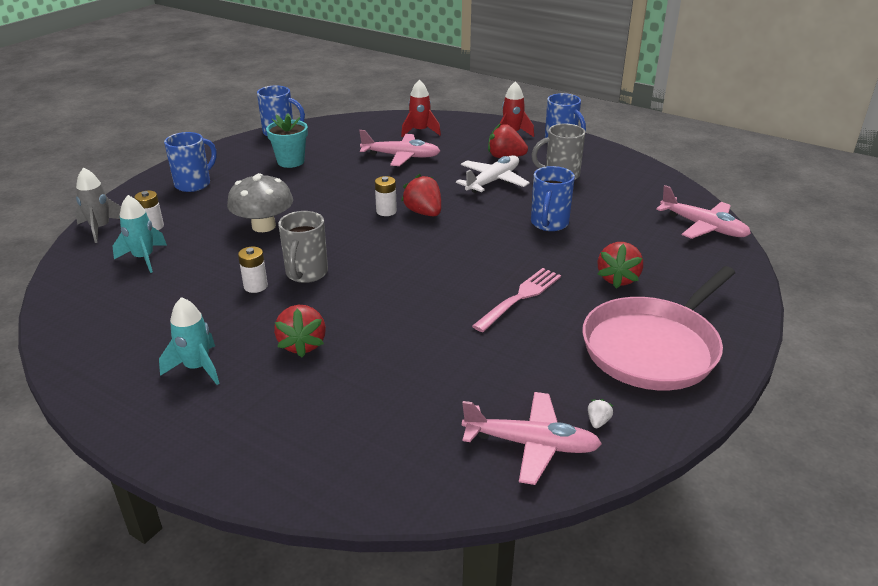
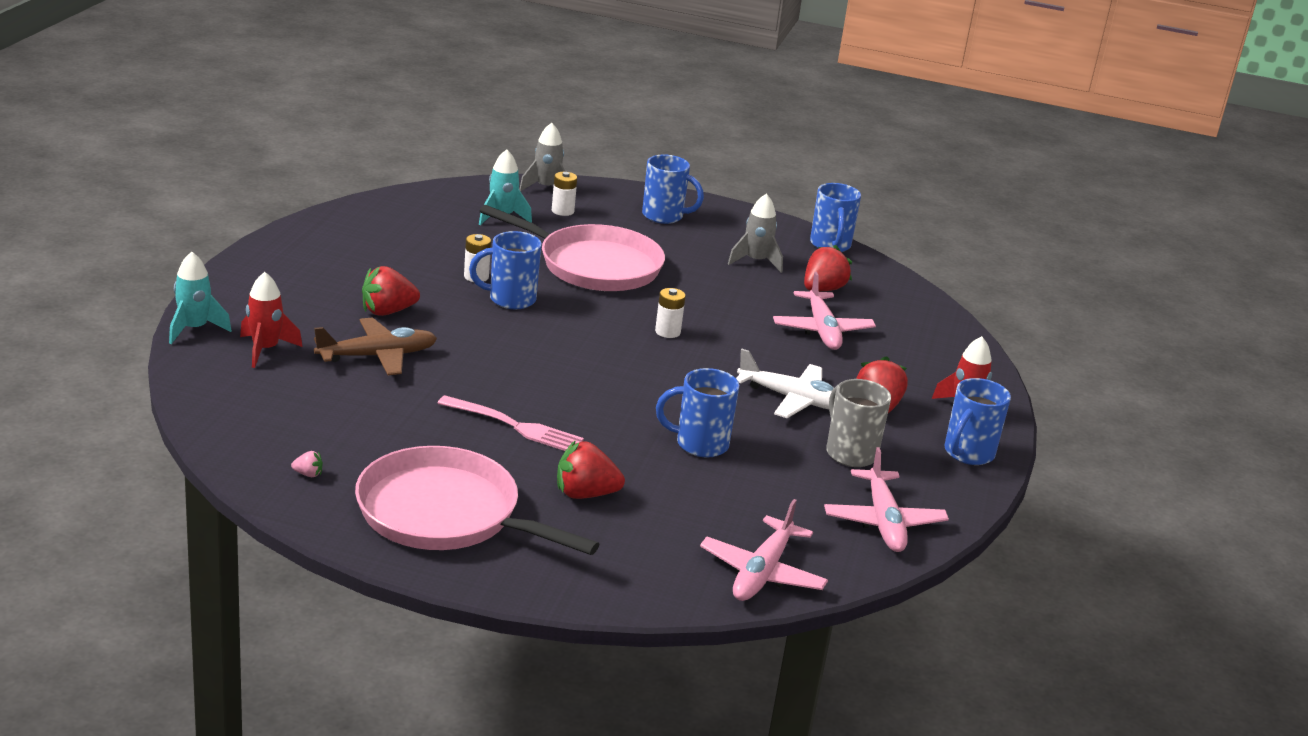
camera: 70 degrees right, 5 degrees down
(197, 368) = (339, 269): turquoise rocket -> turquoise rocket (194, 329)
(263, 226) = (594, 265): grey mushroom -> pink pan
(290, 161) = (755, 261): turquoise flower pot -> grey rocket
(306, 273) = (510, 299): grey mug -> blue mug
(388, 359) = (377, 356): none -> brown plane
(420, 131) = (911, 338): red rocket -> red rocket (265, 350)
(424, 213) = (678, 356): red strawberry -> red strawberry (822, 289)
(531, 444) = (268, 437): pink plane -> pink plane (883, 521)
(598, 421) = (308, 474): white strawberry -> pink strawberry

